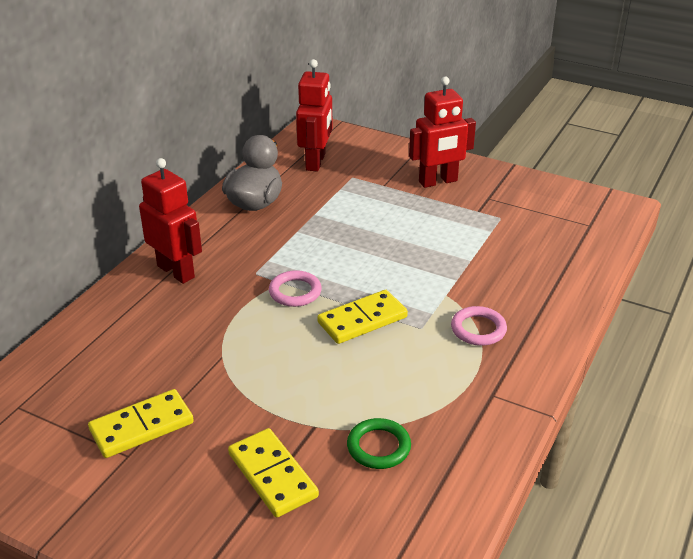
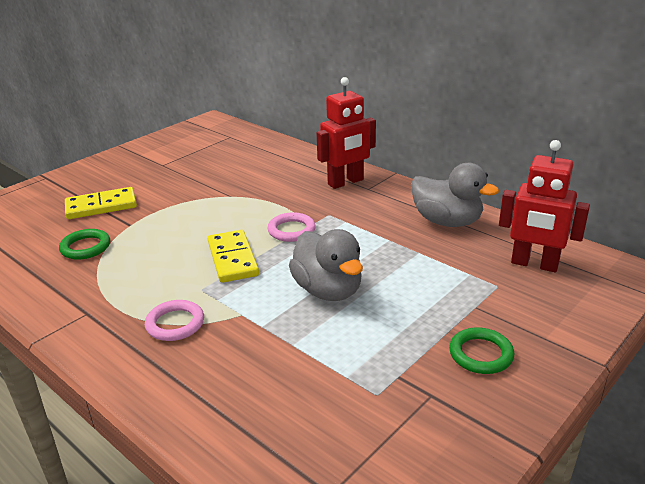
camera: 105 degrees right, 5 degrees down
(142, 427) = (182, 168): yellow domino -> none
(391, 254) = (328, 290): none -> grey duck
(438, 181) = (481, 354): red robot -> green ring

